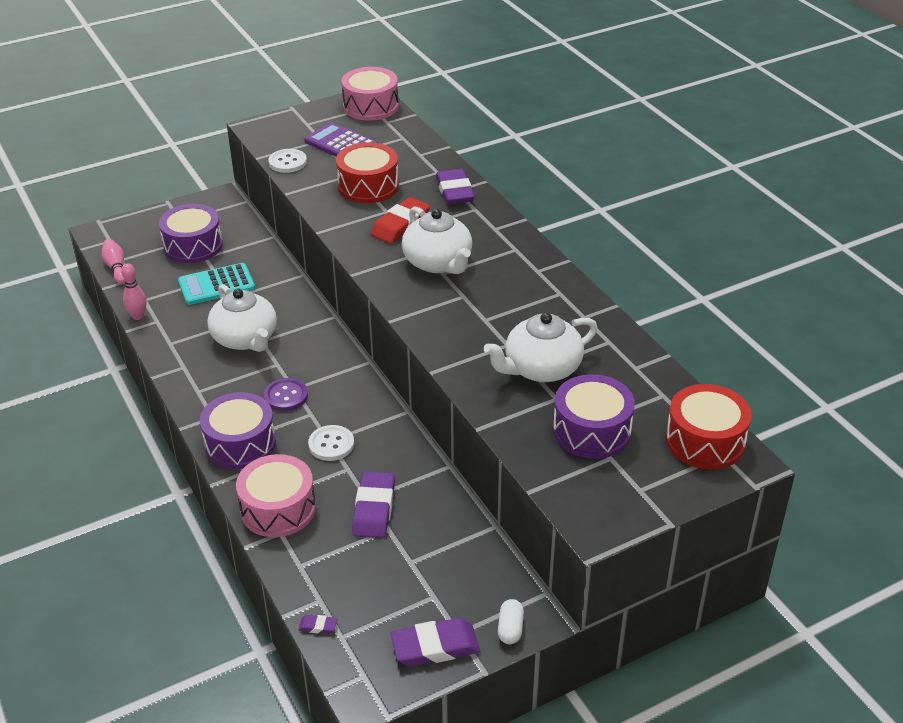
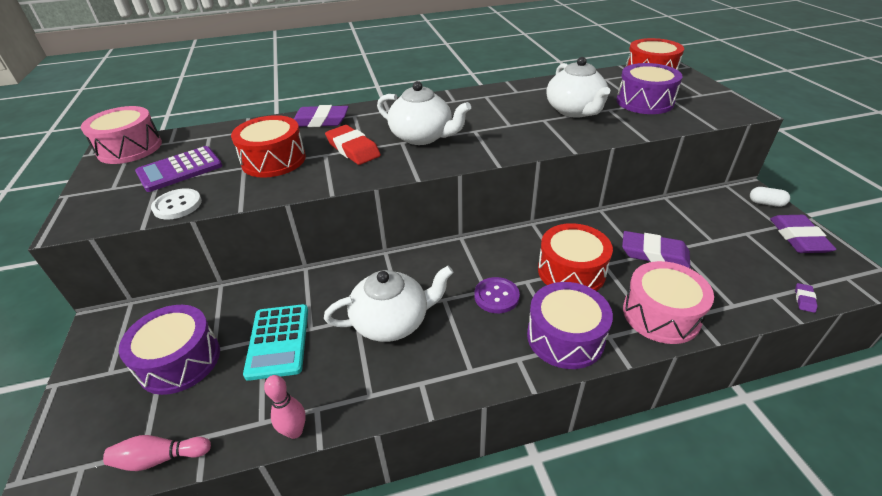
camera: 75 degrees left, 0 degrees up
(331, 444) = (571, 271): white button -> red drum
(438, 263) = (422, 137): white teapot -> white teapot turned 45 degrees clockwise

